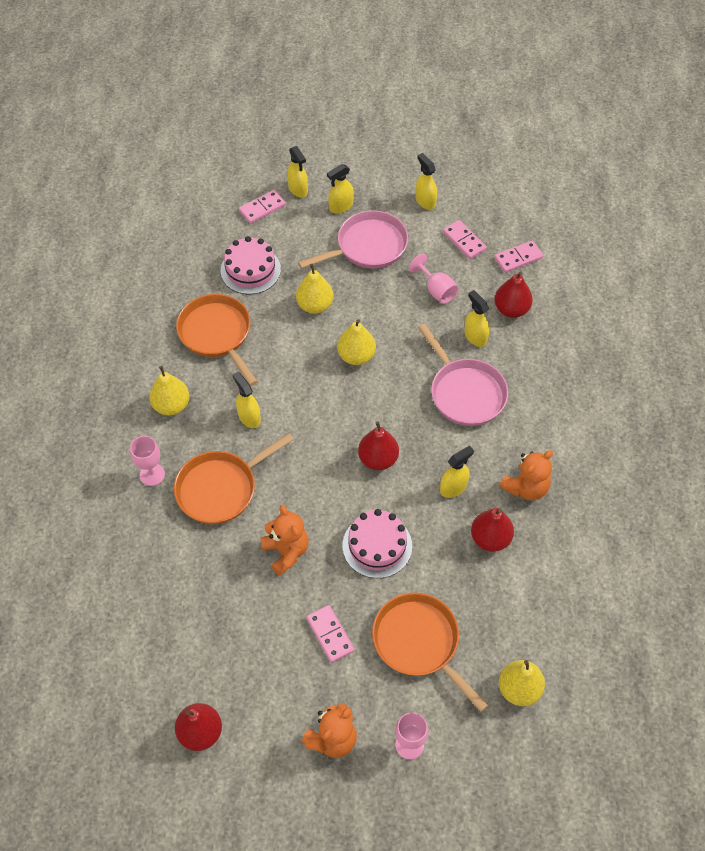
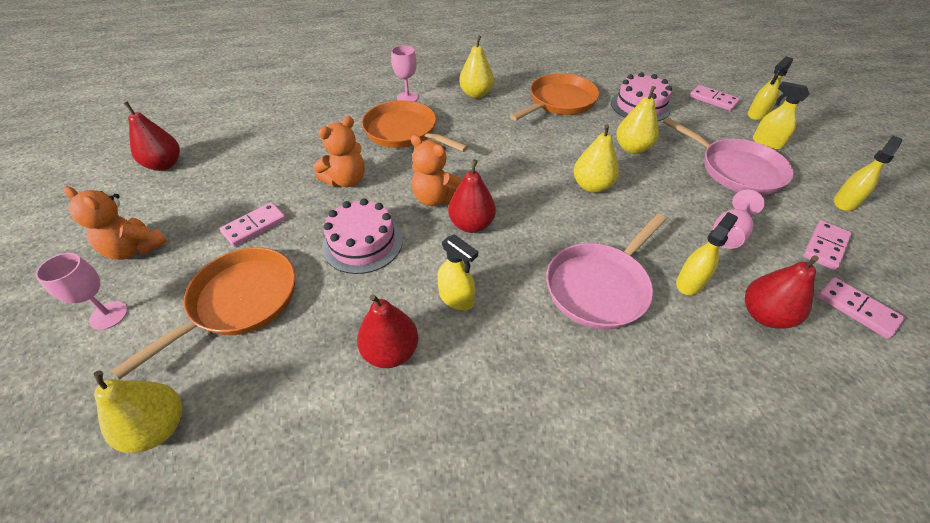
camera: 75 degrees right, 10 degrees down
(249, 417) = (483, 133): yellow spray bottle -> none
(526, 487) = (482, 383): orange teddy bear -> orange teddy bear (435, 198)

